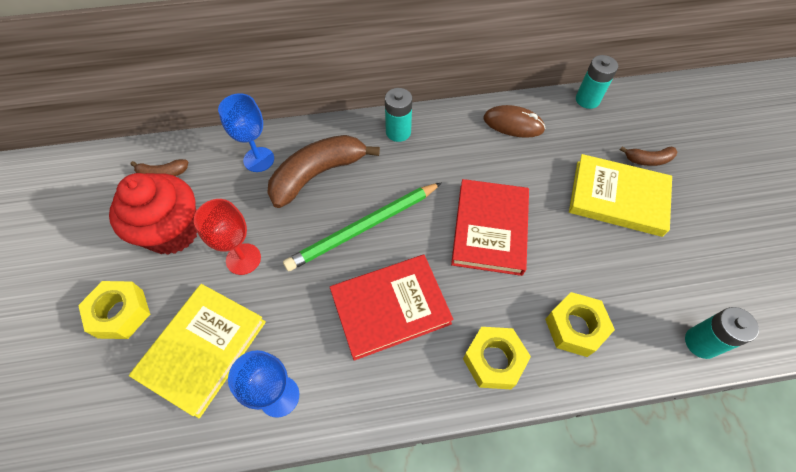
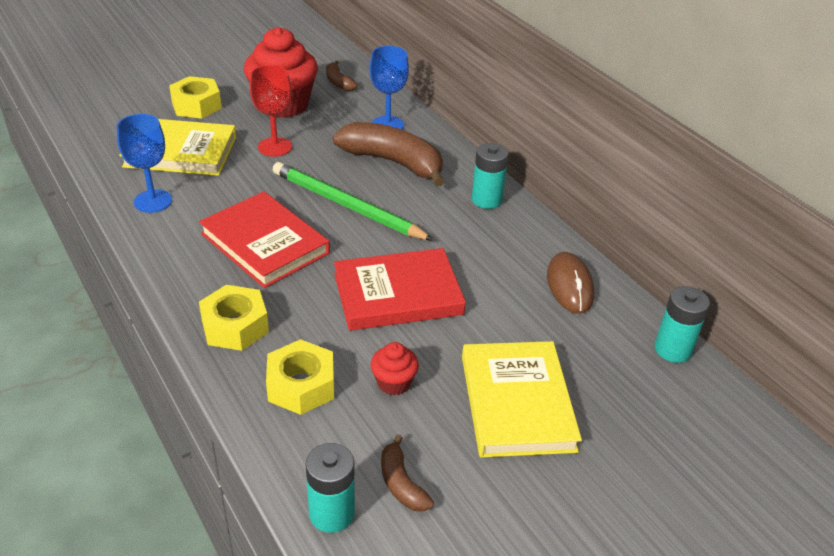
camera: 65 degrees right, 20 degrees down
(585, 263) = (394, 383): none -> red cupcake
(648, 160) = (609, 429): brown banana -> brown banana (401, 483)

